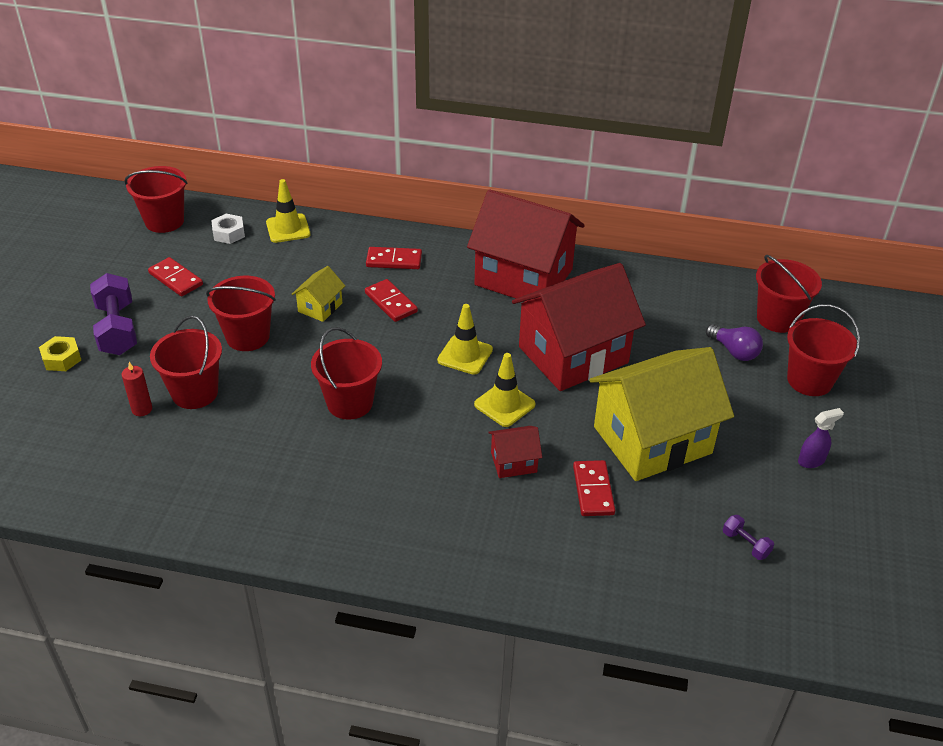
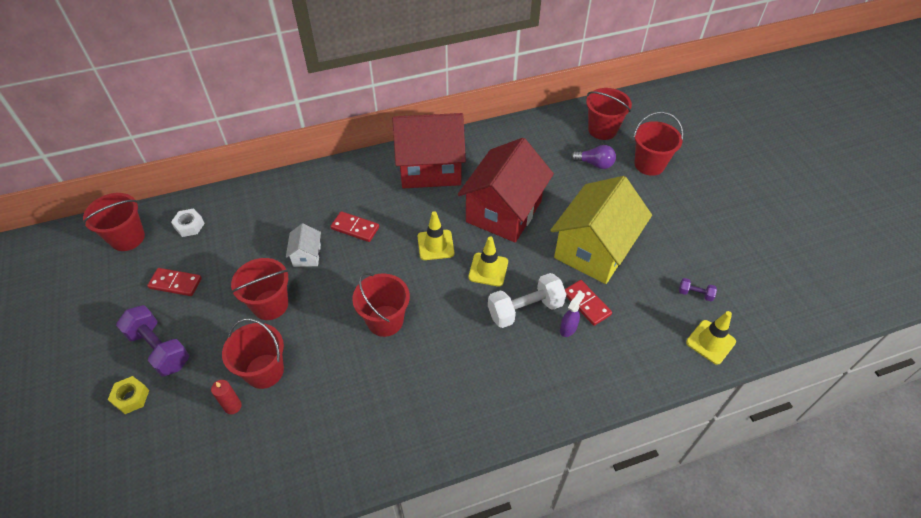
camera: 30 degrees left, 10 degrees up
(288, 228) = (234, 202): yellow traffic cone -> yellow traffic cone (710, 342)
(320, 307) = (307, 255): yellow house -> white house
(394, 260) = (332, 194): red domino -> none
(513, 462) = (525, 309): red house -> white dumbbell
(811, 461) = (688, 218): purple spray bottle -> purple spray bottle (568, 328)

